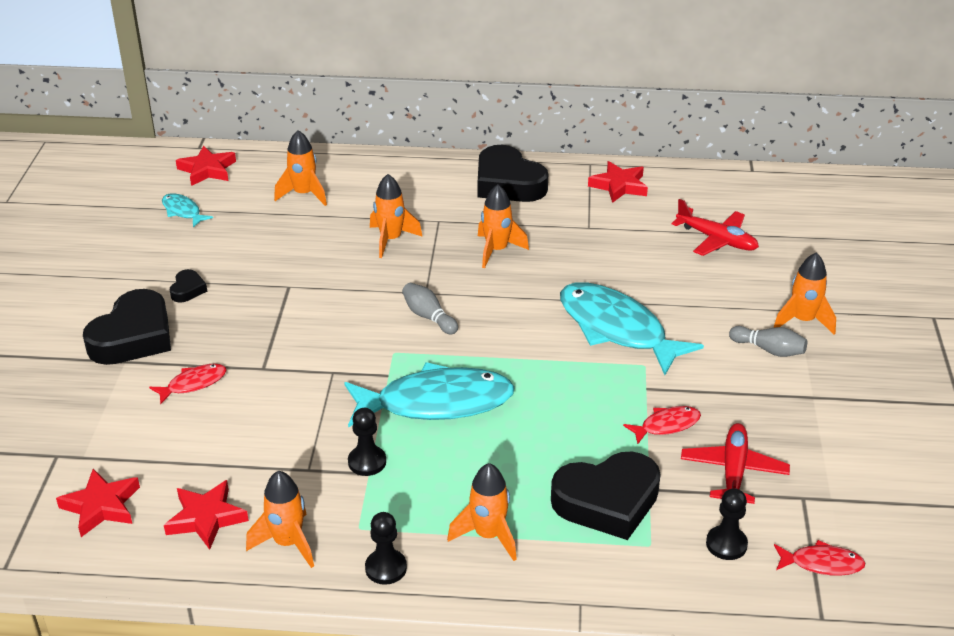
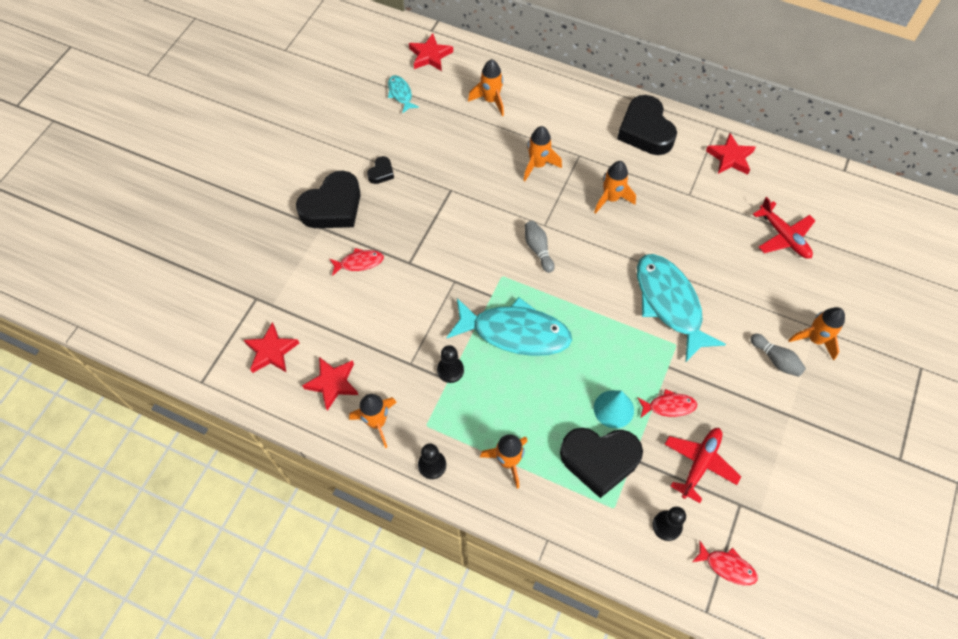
camera: 20 degrees right, 25 degrees up
(599, 446) = (613, 409): none -> turquoise cone

